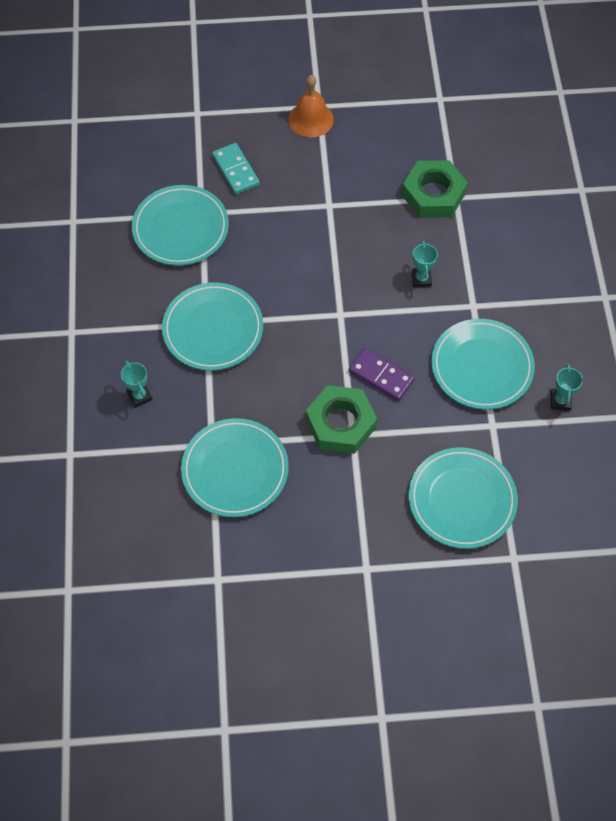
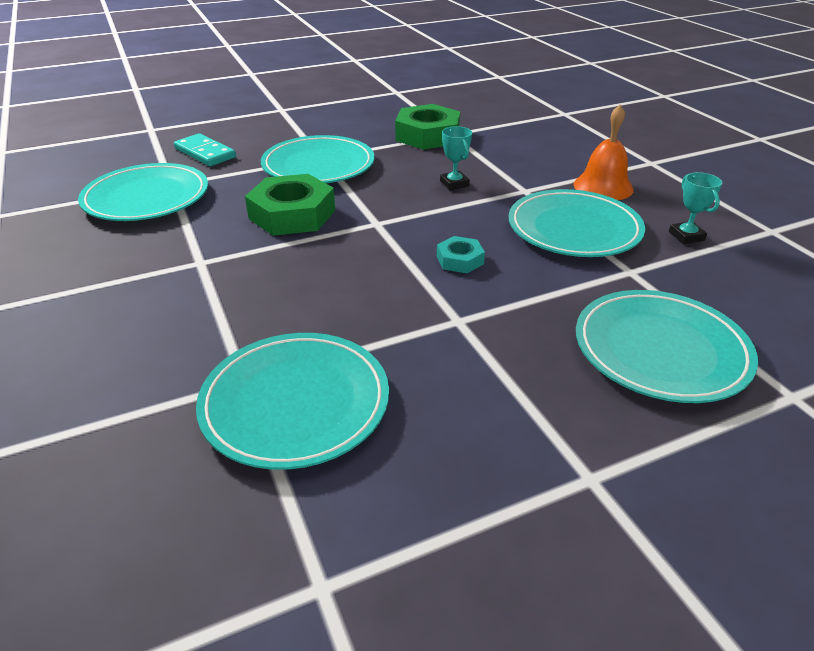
camera: 20 degrees left, 25 degrees down
(139, 396) = (107, 353): turquoise trophy -> none
(213, 329) = (211, 265): turquoise plate -> turquoise plate (318, 166)
(311, 119) = (276, 116): orange bell -> orange bell (603, 187)
(340, 423) = (434, 313): green nut -> green nut (292, 214)
(381, 376) = (460, 260): purple domino -> turquoise nut

